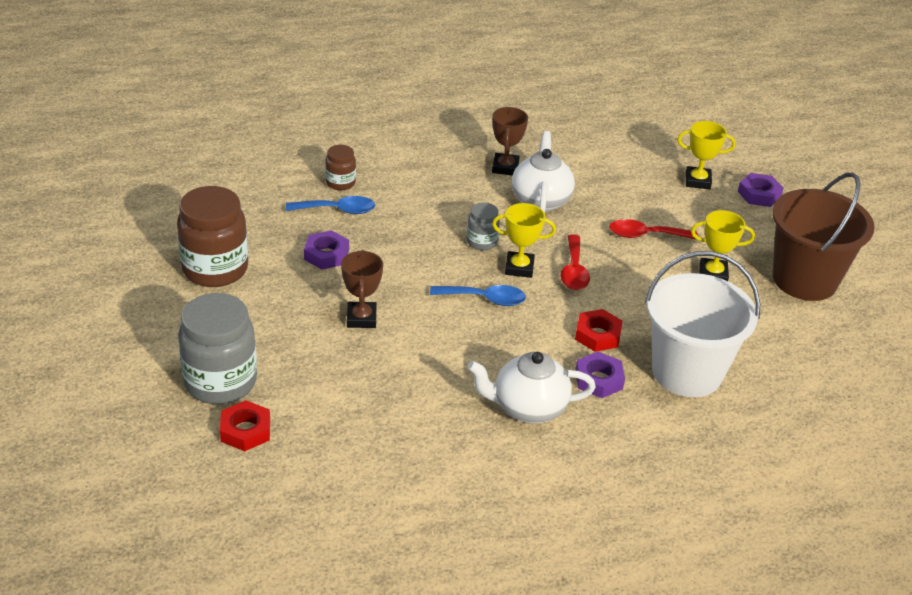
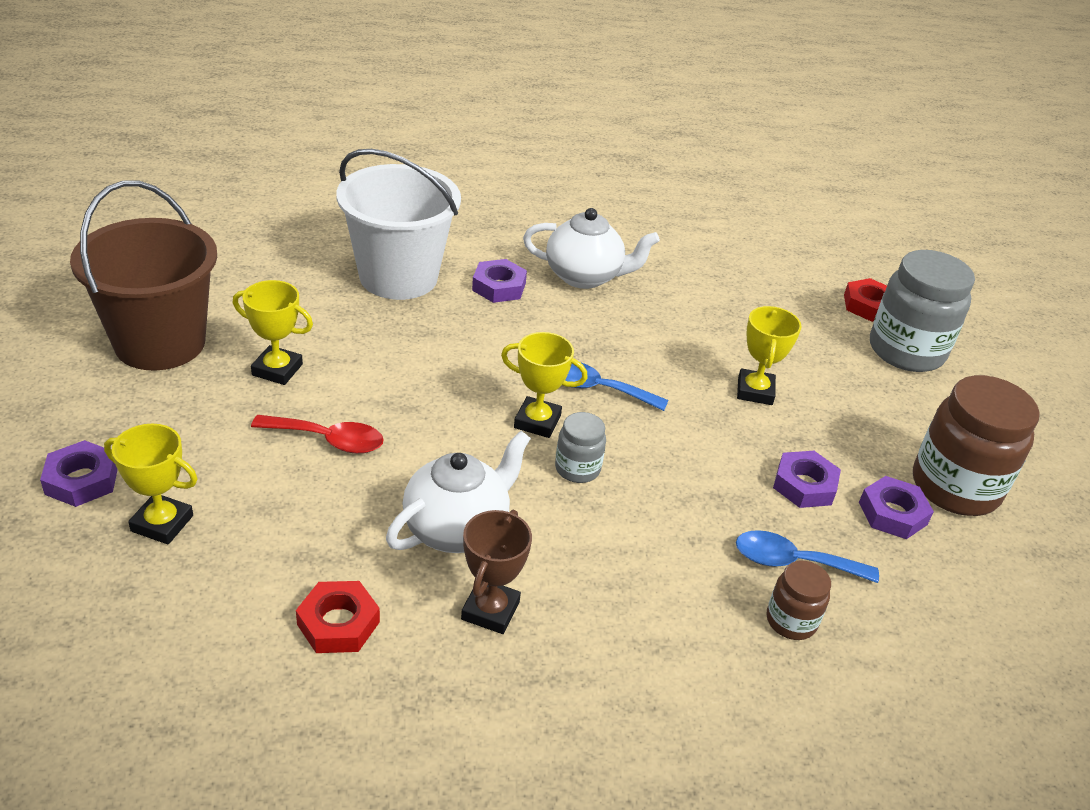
camera: 170 degrees left, 0 degrees up
(266, 246) = (892, 513): none -> purple nut
(361, 318) = (755, 391): brown trophy -> yellow trophy
(540, 200) = (457, 528): white teapot -> white teapot turned 150 degrees counterclockwise
(574, 271) = (464, 405): red spoon -> none
(598, 335) = (475, 327): red nut -> red nut (338, 623)

